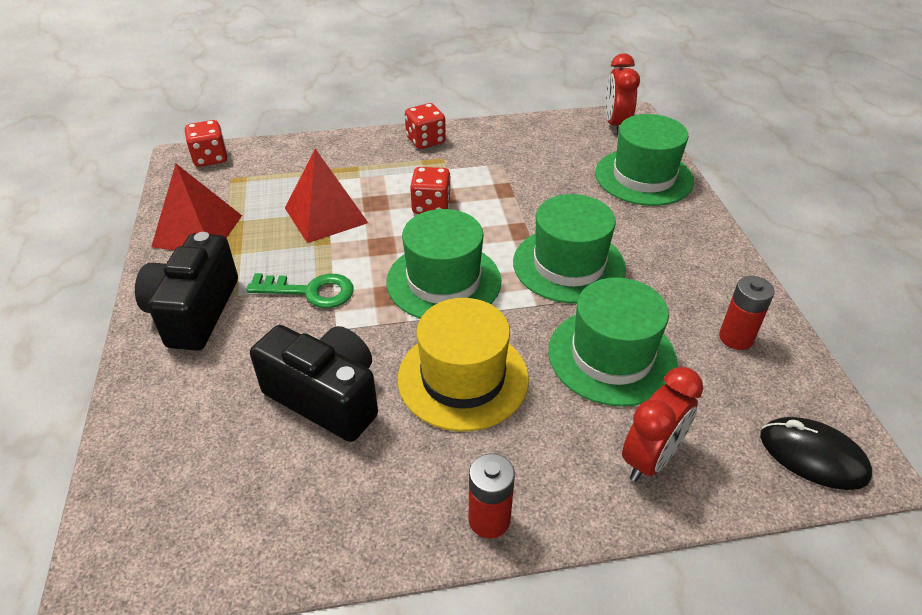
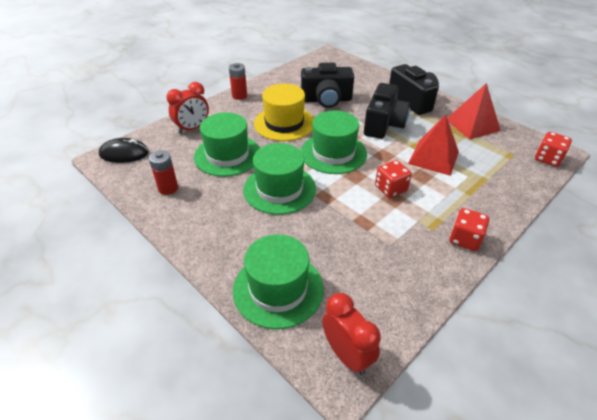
camera: 145 degrees right, 0 degrees up
(310, 291) = (383, 124): green key -> black camera
(650, 459) = (192, 128): red clock -> red clock turned 135 degrees counterclockwise

